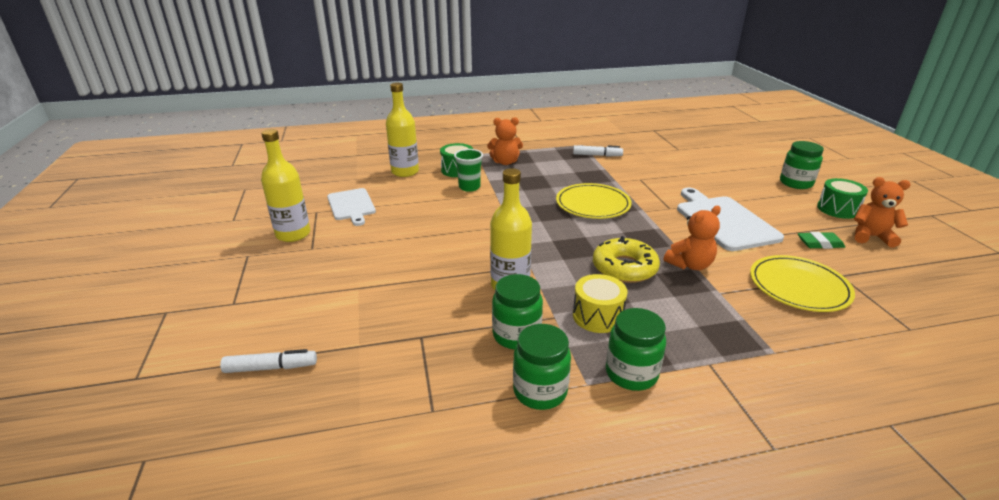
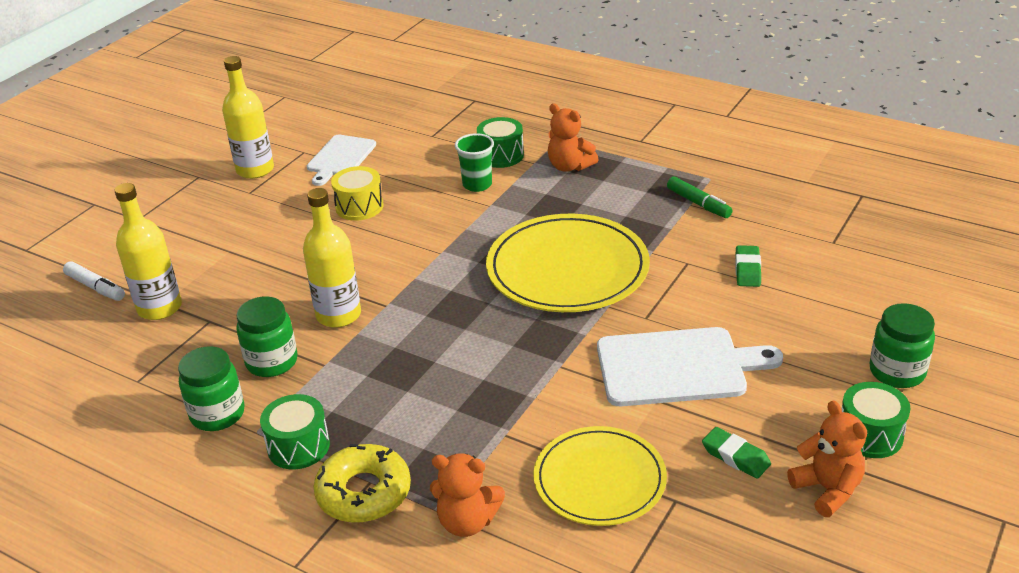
camera: 45 degrees right, 5 degrees up
(405, 172) = (446, 135): yellow bottle -> yellow bottle (159, 308)
(593, 204) = (567, 269): yellow plate -> yellow plate, size x1.52
(597, 155) = (698, 204): white marker -> green marker
(597, 316) = (358, 386): yellow drum -> yellow drum (359, 206)
(624, 268) = (464, 356): yellow donut -> yellow donut (364, 492)
(631, 373) = (298, 446): green jar -> green drum
(669, 171) = (747, 270): none -> green eraser
(690, 265) = (533, 391): orange teddy bear -> orange teddy bear (467, 522)
(724, 221) = (677, 367): white cutting board -> white cutting board turned 60 degrees clockwise

